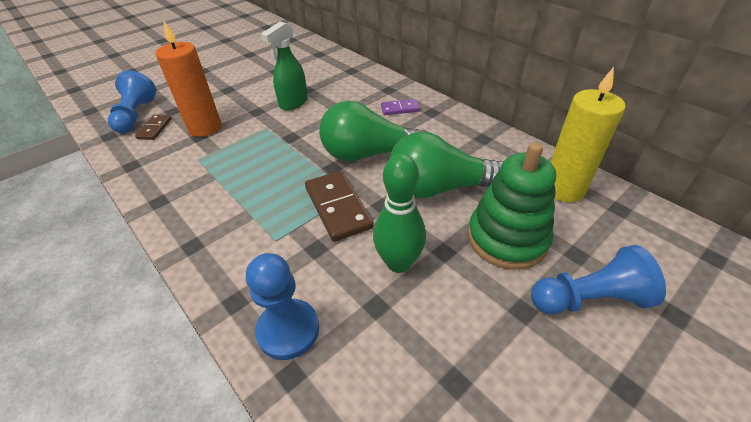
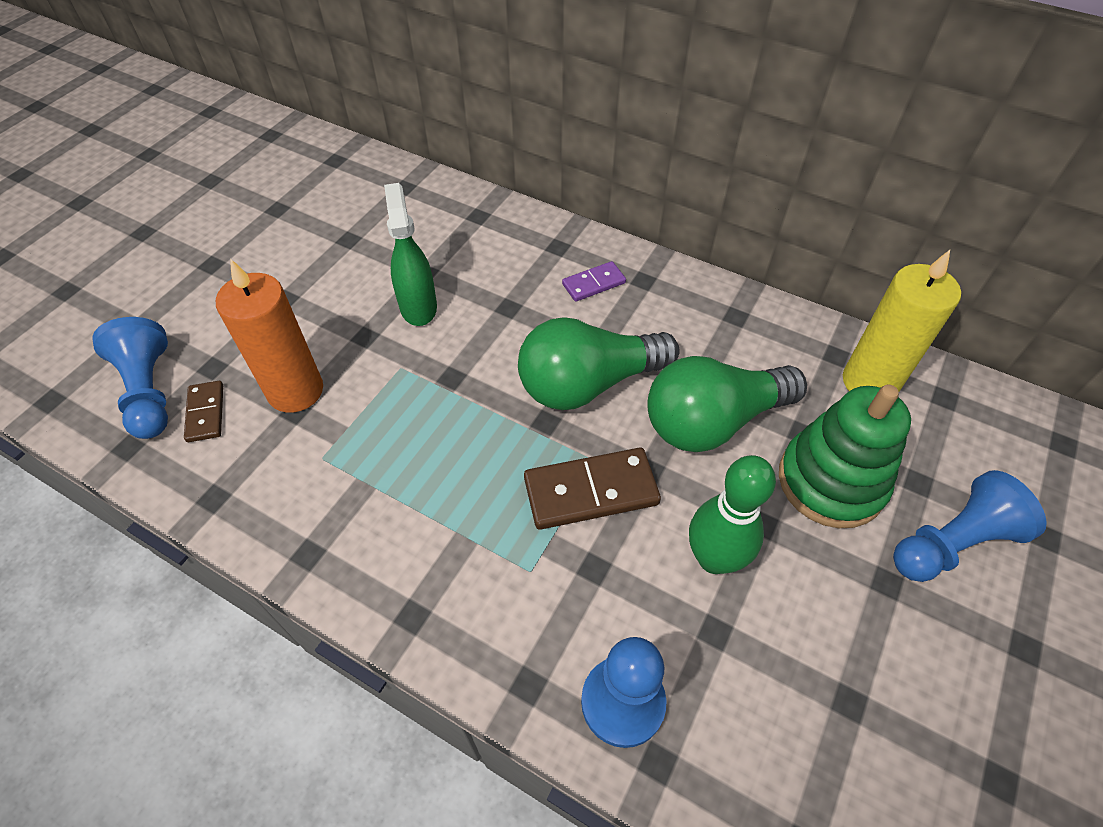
camera: 20 degrees left, 10 degrees up
(293, 103) = (418, 306): green spray bottle -> green spray bottle turned 150 degrees clockwise
(338, 207) = (591, 491): brown domino -> brown domino turned 60 degrees counterclockwise

